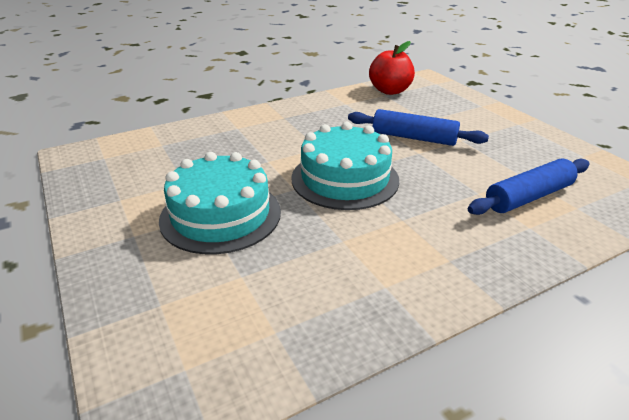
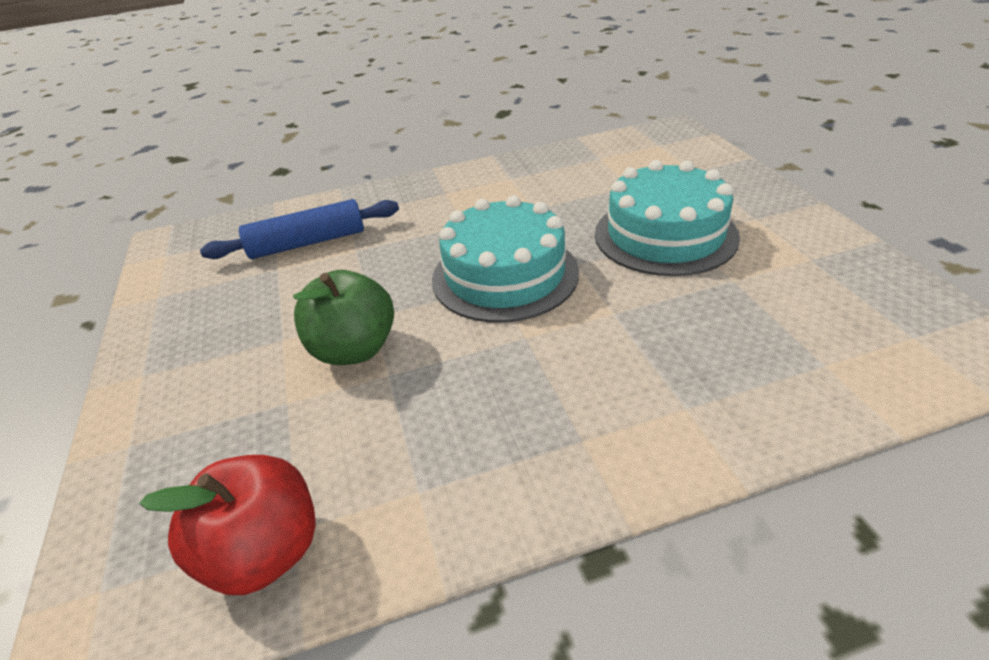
camera: 165 degrees left, 5 degrees up
(414, 138) = (354, 349): blue rolling pin -> green apple

